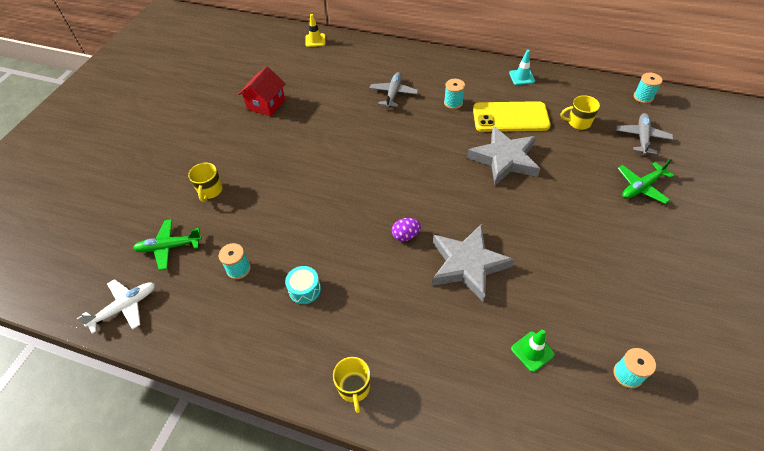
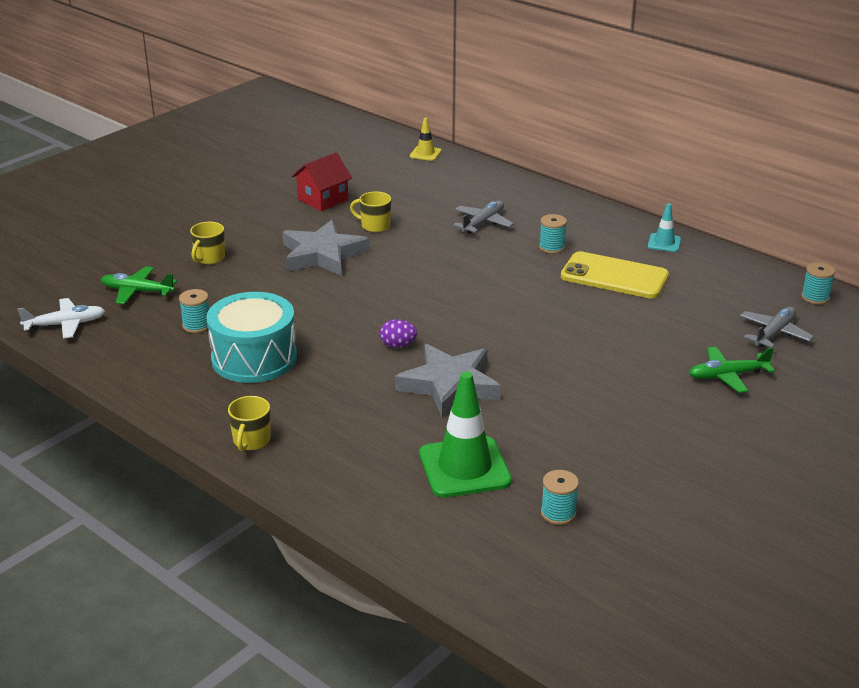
camera: 20 degrees right, 20 degrees down
(304, 290) = (254, 358): turquoise drum -> turquoise drum, size x2.21
(504, 159) = (572, 311): grey star -> grey star (323, 255)
(532, 351) = (464, 467): green traffic cone -> green traffic cone, size x1.99
(578, 122) = (700, 301): yellow mug -> yellow mug (374, 226)

